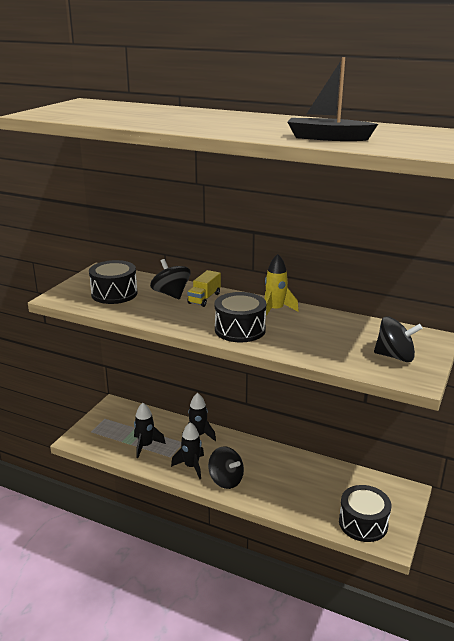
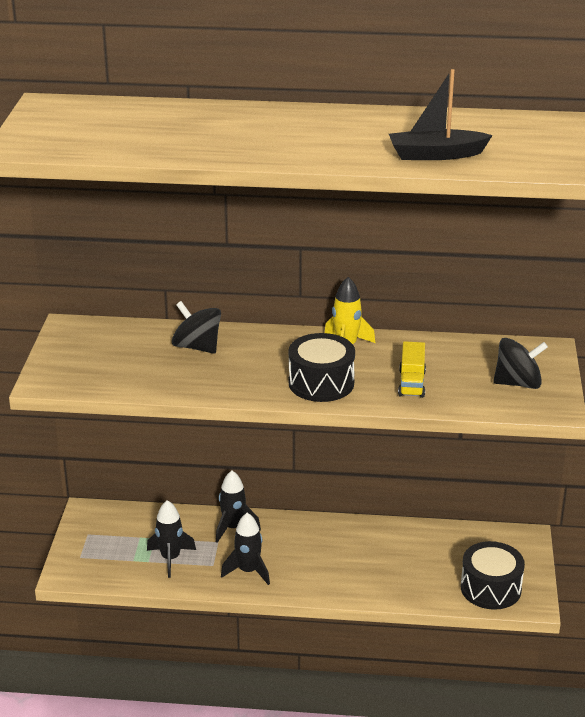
camera: 20 degrees left, 5 degrees up
(114, 293) = (120, 360): black drum -> none
(204, 298) = (245, 345): yellow truck -> yellow truck (411, 383)
(226, 480) = (302, 577): black spinning top -> none

